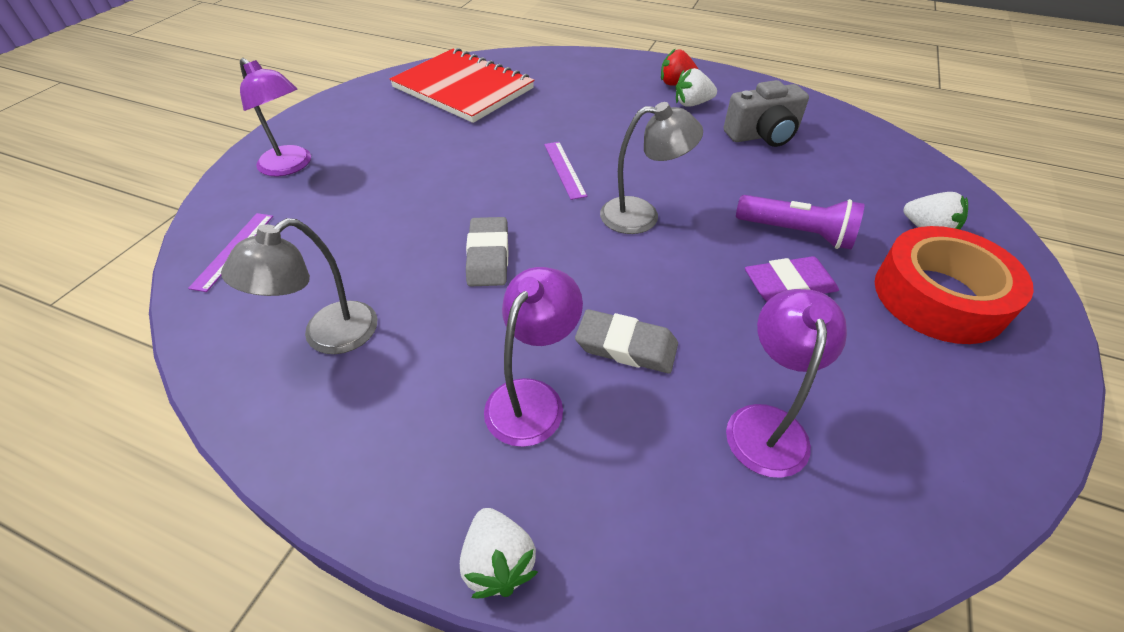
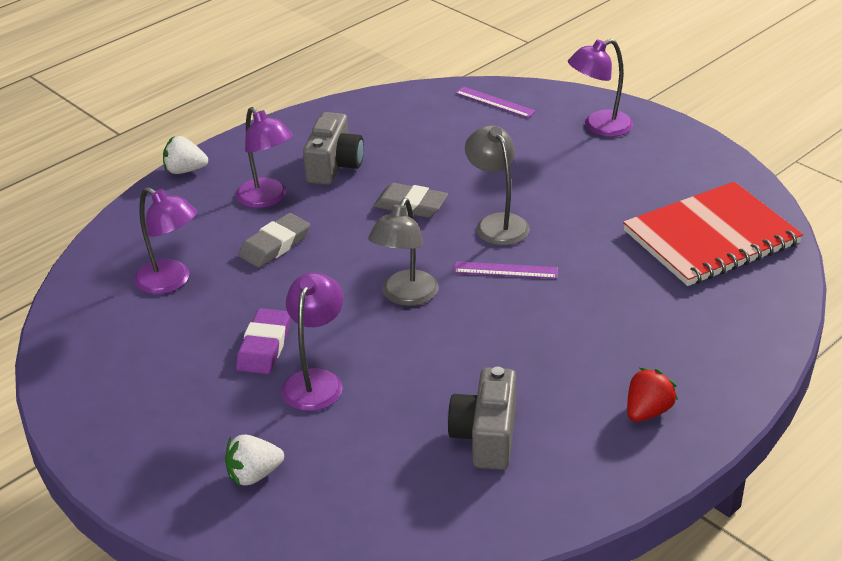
camera: 115 degrees right, 10 degrees down
(328, 336) = (378, 133): grey lamp -> grey lamp (497, 223)
(424, 355) = (334, 166): none -> grey camera
(692, 104) = (589, 406): white strawberry -> none
(796, 233) = (316, 381): purple flashlight -> purple lamp
(939, 296) = (184, 427): red tape -> none

